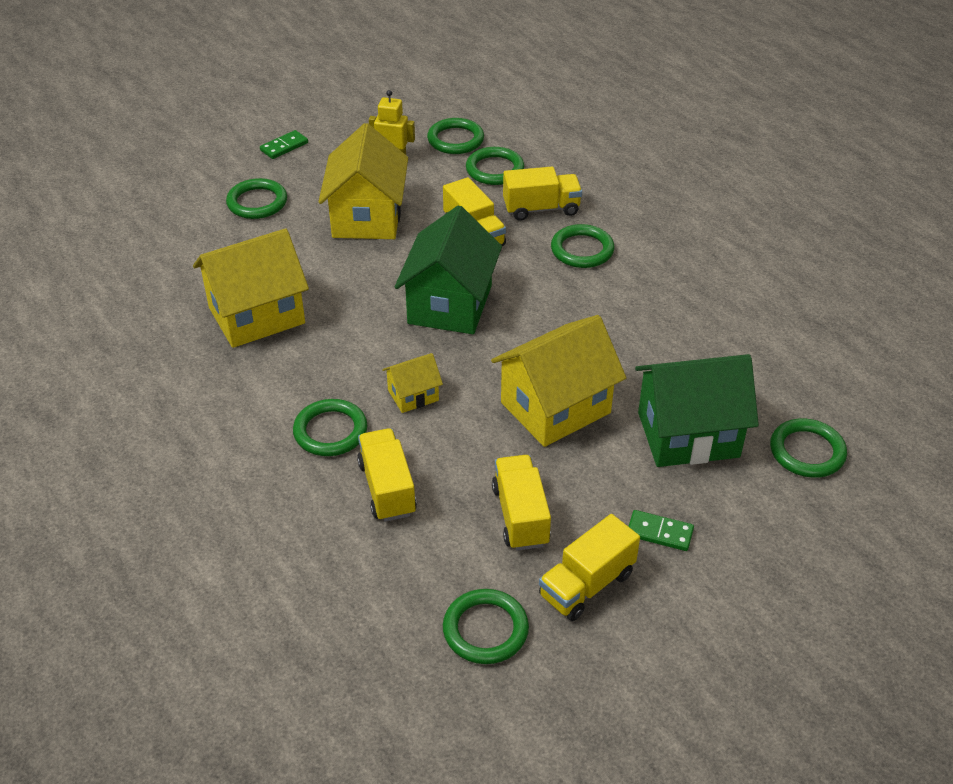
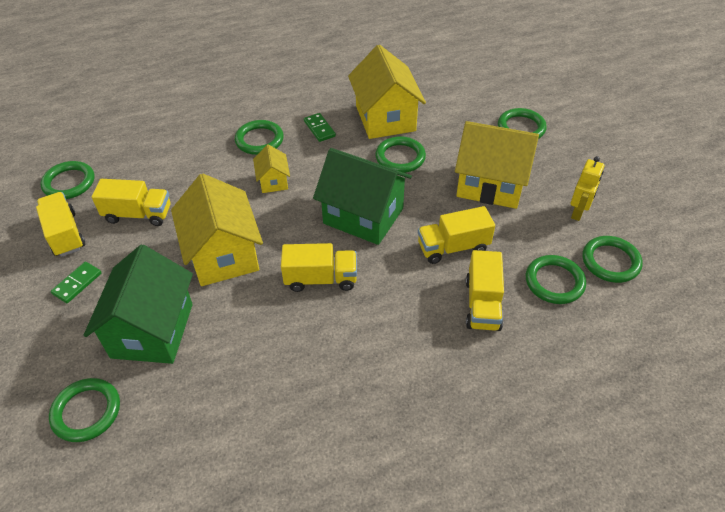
camera: 105 degrees right, 5 degrees up
(284, 146) = (601, 148): green domino -> green domino (319, 129)
(387, 488) = (198, 158): yellow truck -> yellow truck (321, 279)
(582, 250) = (410, 320): green ring -> green ring (400, 157)

